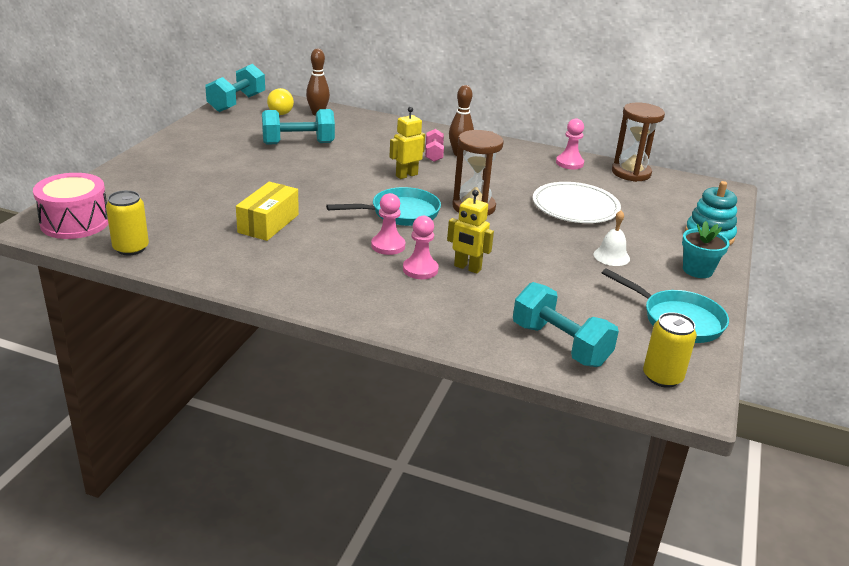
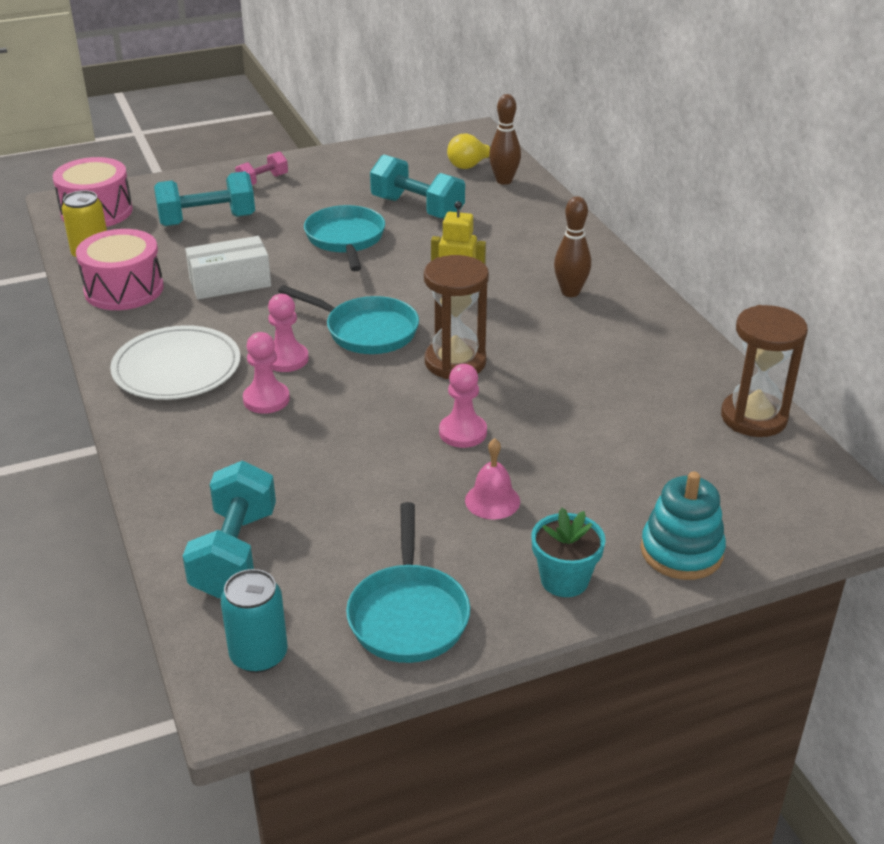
camera: 50 degrees right, 5 degrees up
(203, 257) = (124, 289): none -> pink drum
(237, 103) = (443, 139): turquoise dumbbell -> turquoise dumbbell (207, 220)
(268, 223) = (230, 283): yellow box -> white box
(290, 174) = (346, 239): none -> turquoise pan
(434, 154) = (538, 280): pink dumbbell -> pink dumbbell (263, 181)
(467, 268) = (312, 423): yellow robot -> none
(569, 163) = (691, 365): pink pawn -> pink pawn (463, 432)
(575, 207) = (577, 421): white plate -> white plate (177, 368)
(611, 256) = (492, 500): white bell -> pink bell
(662, 377) = (259, 655): yellow can -> turquoise can

